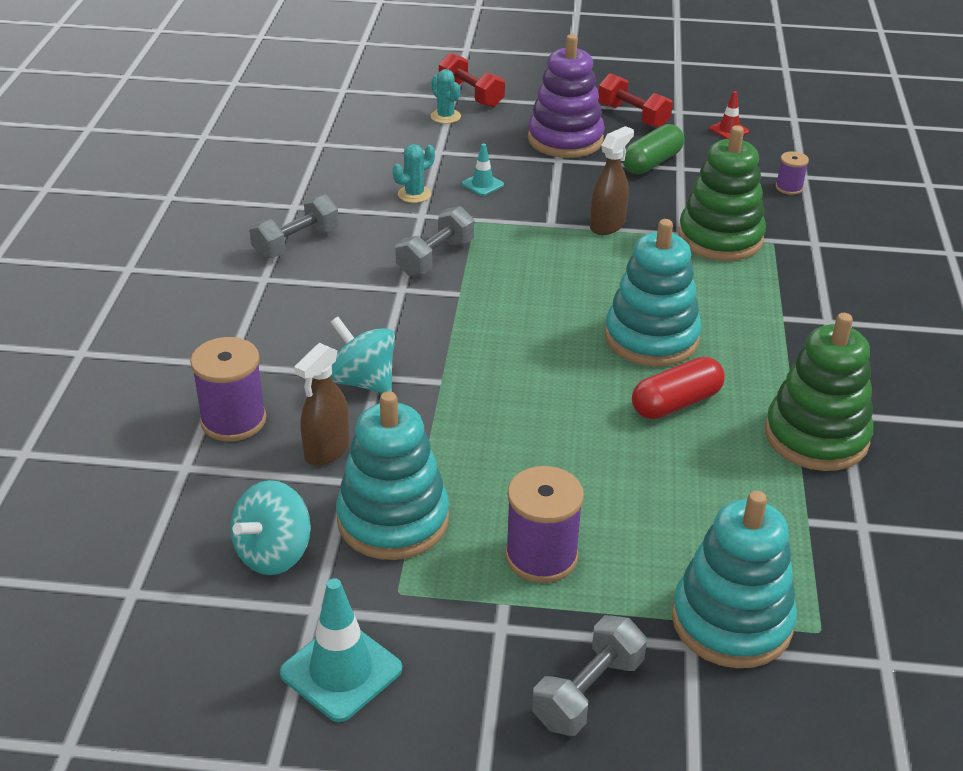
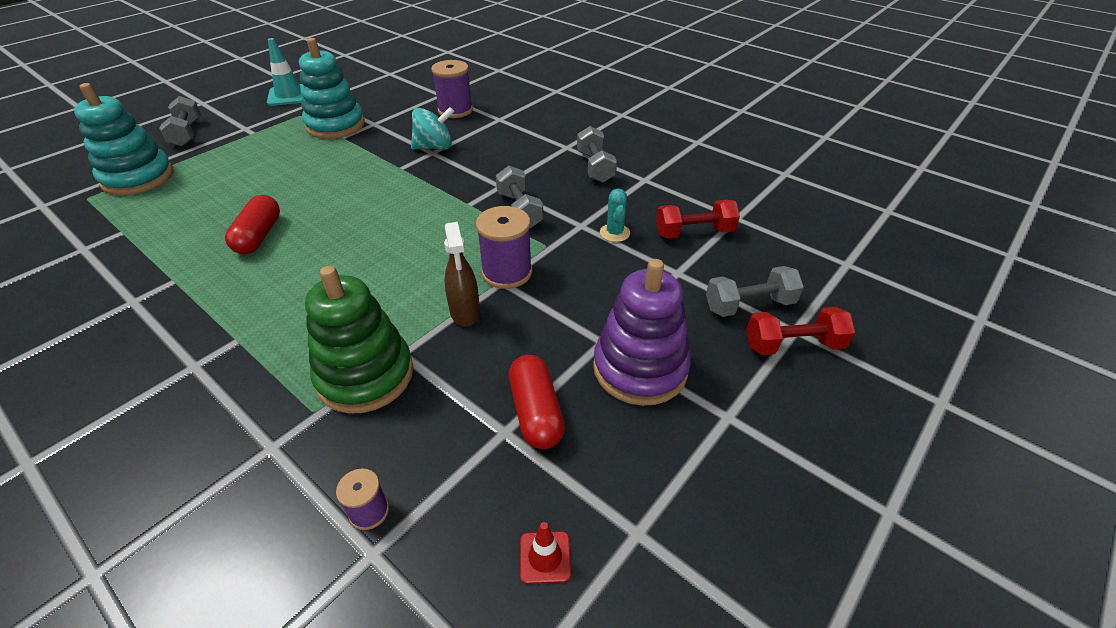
camera: 125 degrees right, 5 degrees up
(274, 553) = (363, 99): turquoise spinning top -> none
(326, 451) = (401, 124): brown spray bottle -> none
(445, 116) = (749, 305): turquoise cactus -> grey dumbbell
(482, 184) = (598, 273): turquoise traffic cone -> none
(541, 556) = (255, 149): purple spool -> purple spool (507, 272)
(633, 116) = (655, 466): red dumbbell -> red dumbbell (694, 233)
(651, 163) = (536, 412): green capsule -> red capsule
(651, 338) = (319, 259): turquoise stacking toy -> none
(816, 437) = (145, 275): green stacking toy -> none

